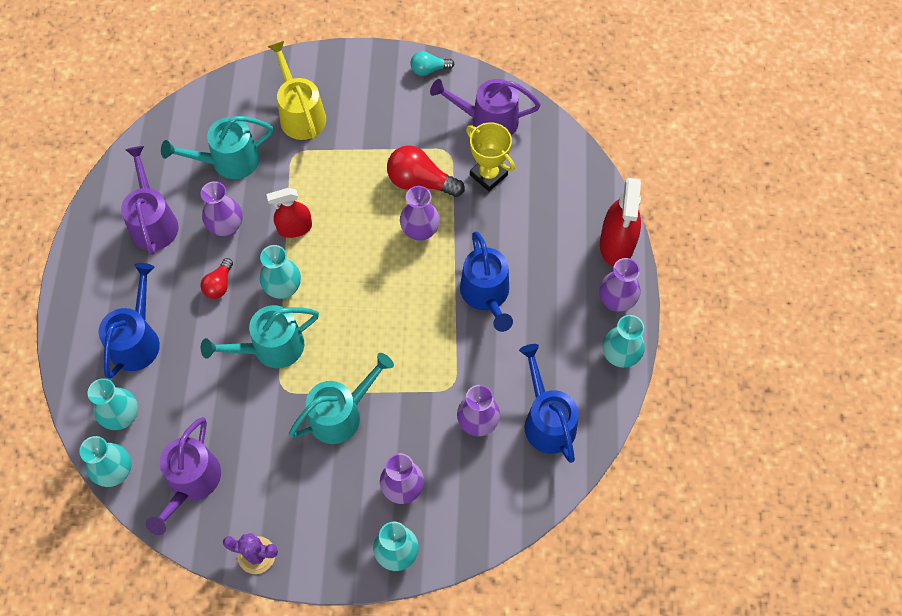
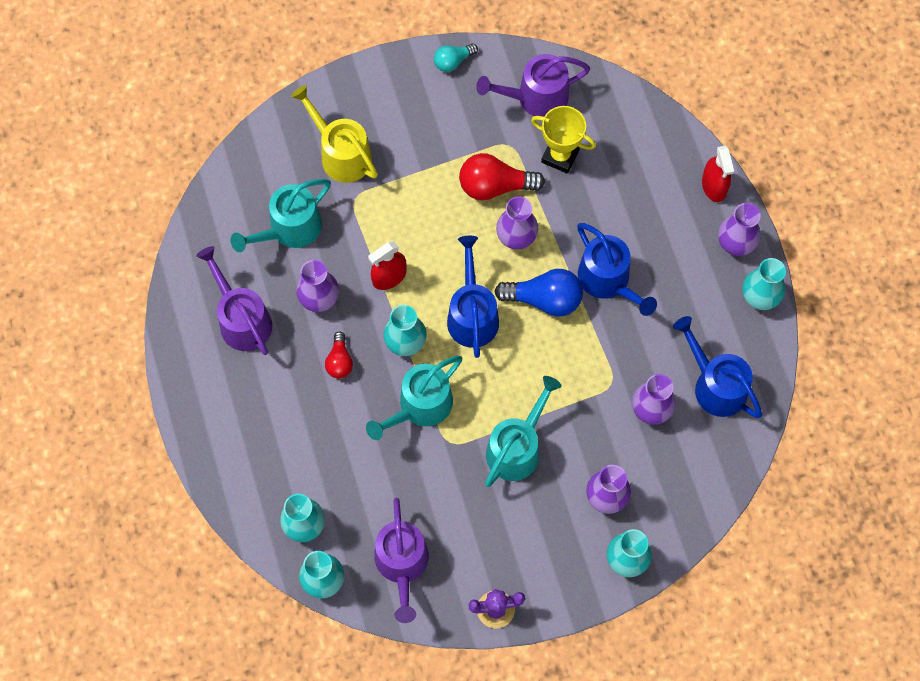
camera: 20 degrees left, 5 degrees up
(137, 340) = (283, 445): blue watering can -> blue watering can (472, 315)
(422, 292) = (544, 299): none -> blue light bulb
(616, 244) = (714, 186): red spray bottle -> red spray bottle, size x0.66

